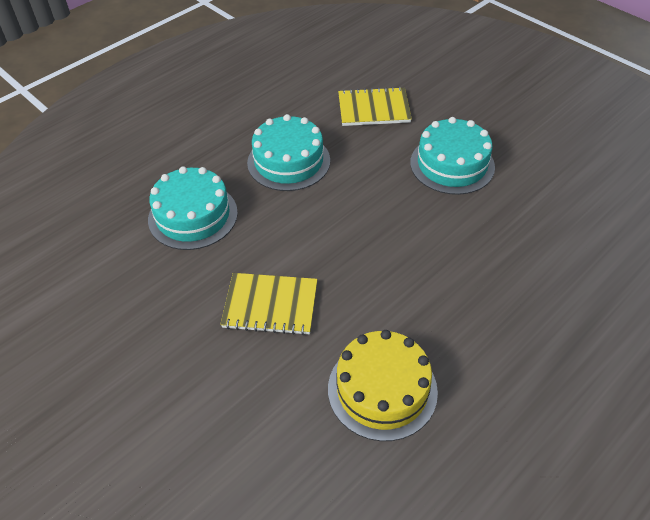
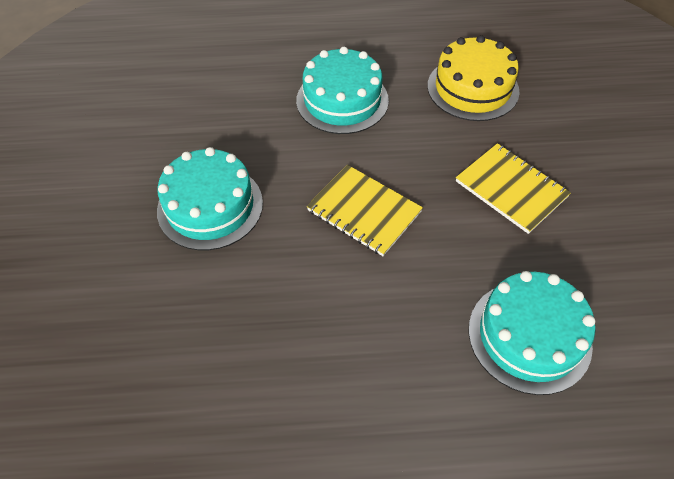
camera: 140 degrees left, 5 degrees up
(288, 161) = (363, 334): turquoise cake -> turquoise cake (342, 100)
(373, 109) = (187, 340): yellow notebook -> yellow notebook (364, 211)

